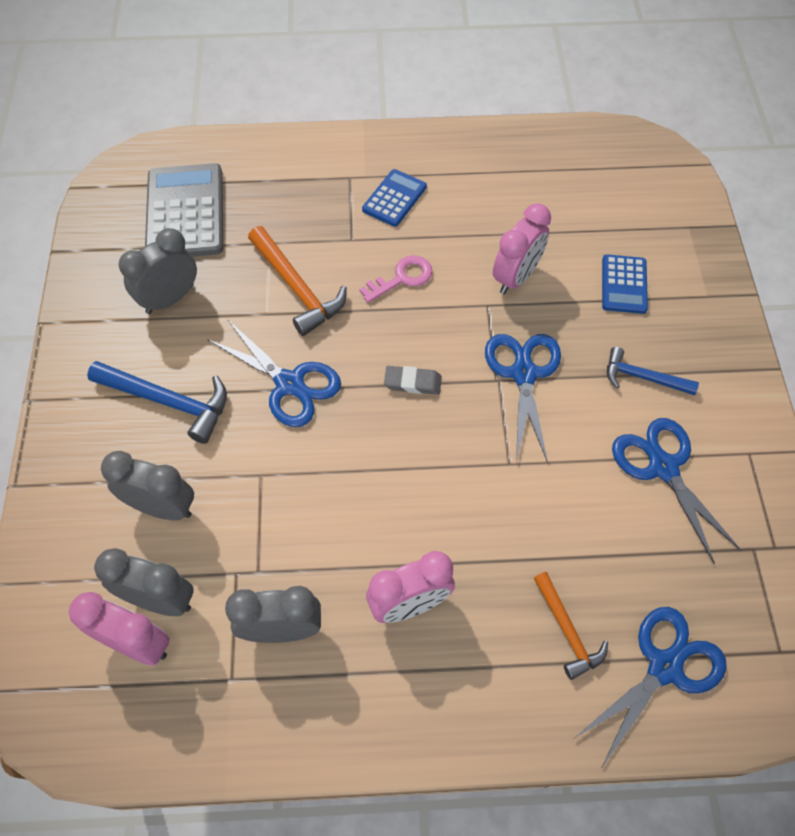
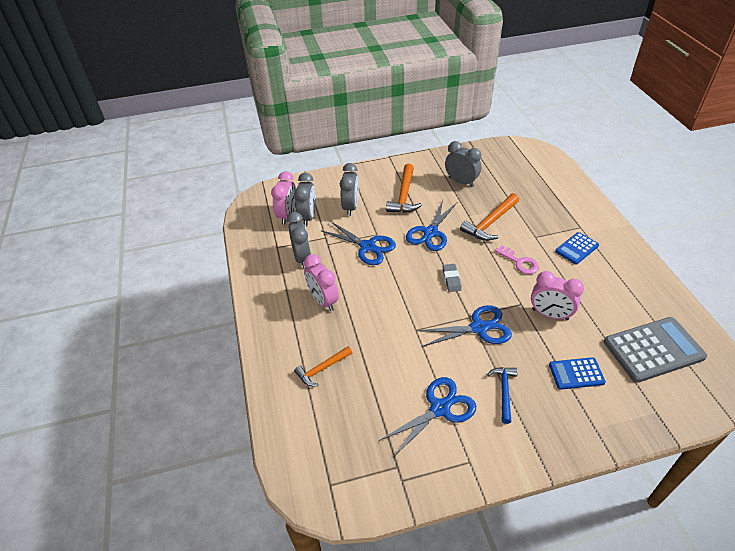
camera: 80 degrees right, 15 degrees down
(168, 401) = (404, 195): blue hammer -> orange hammer
(185, 212) = (516, 174): grey calculator -> grey calculator (653, 349)
(394, 198) = (577, 248): blue calculator -> blue calculator turned 120 degrees clockwise
(664, 667) = (309, 419): blue scissors -> blue scissors (367, 247)

